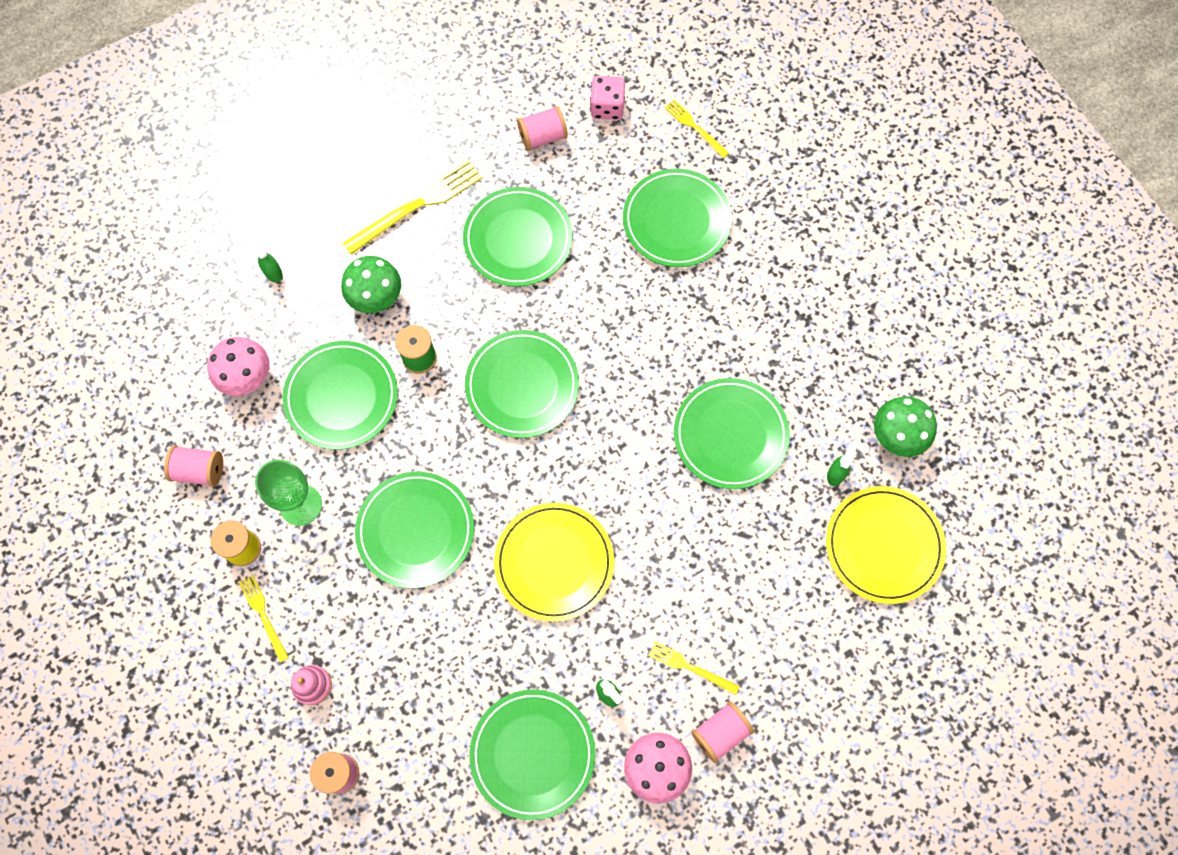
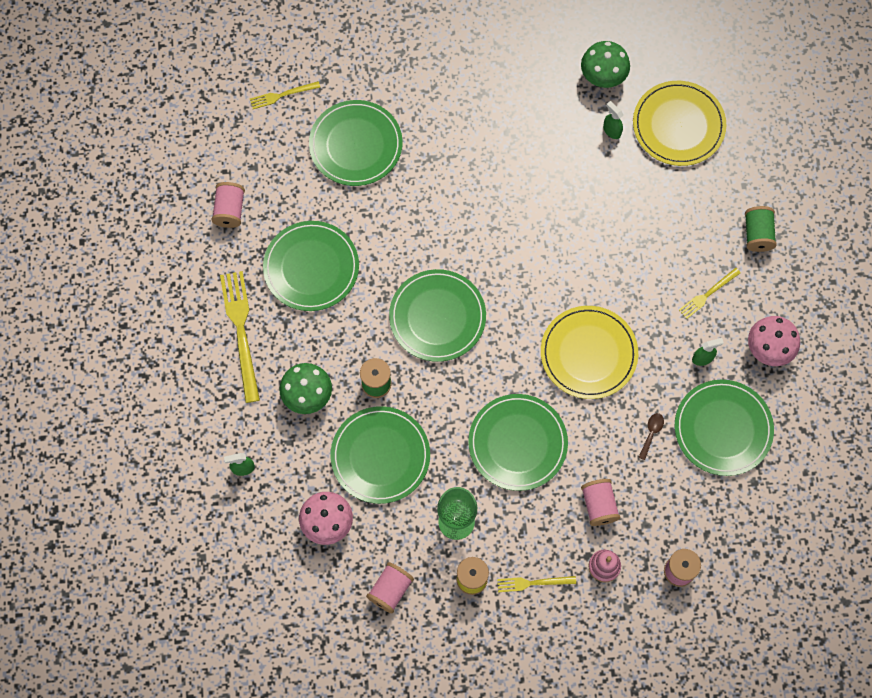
camera: 65 degrees left, 0 degrees up
(491, 672) = (651, 433): none -> brown spoon
(607, 107) = (229, 151): pink dice -> none
(720, 733) = (762, 295): pink spool -> pink spool (599, 505)
(730, 435) = (548, 187): green plate -> none
(795, 695) = (757, 234): none -> green spool

